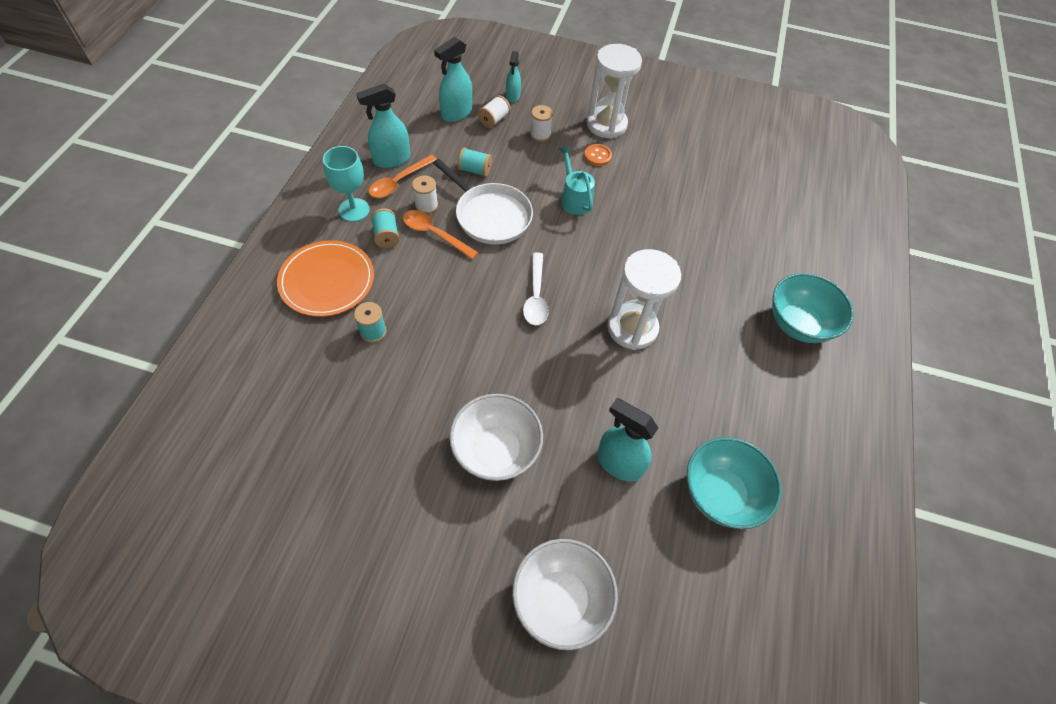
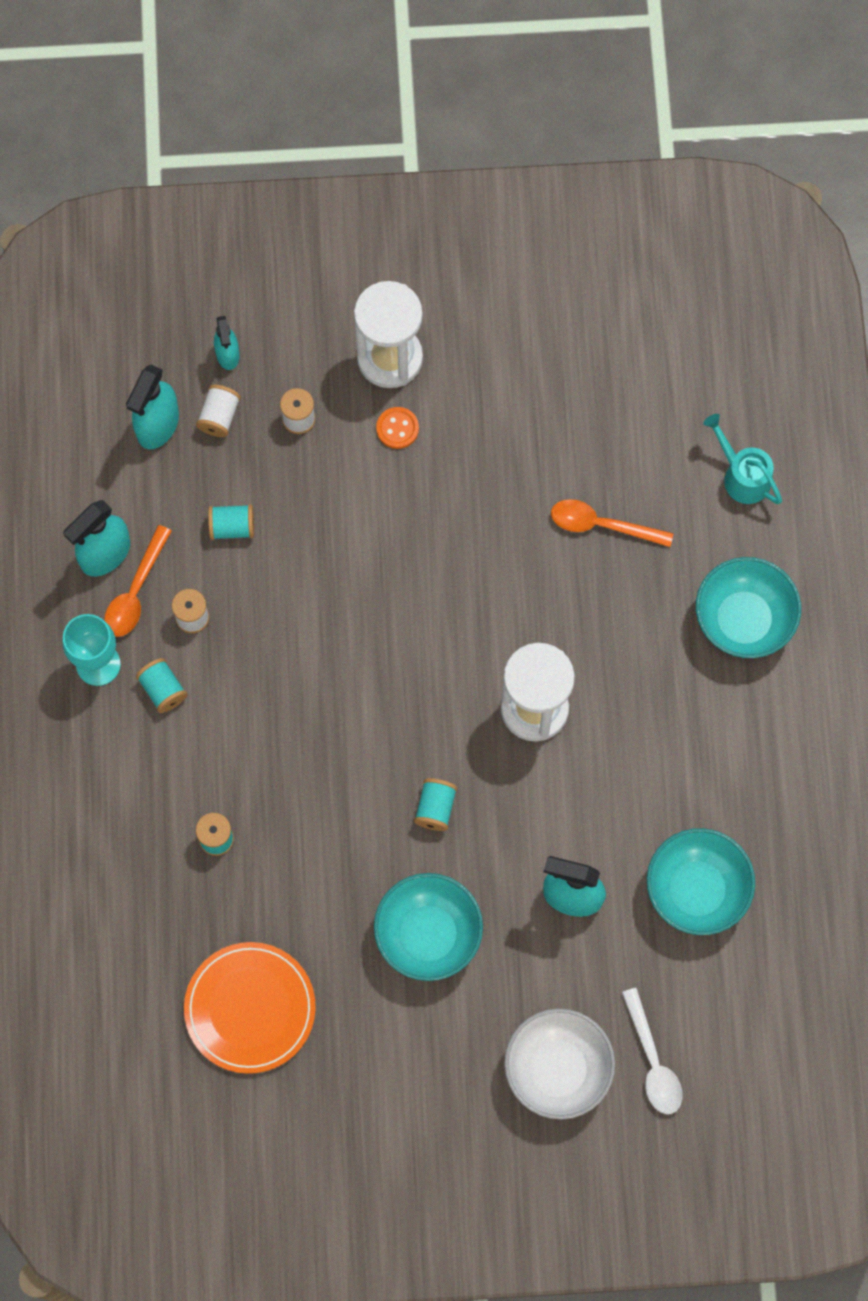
camera: 15 degrees left, 15 degrees up
(327, 281) = (122, 789): orange plate -> orange plate (250, 1008)
(434, 234) = (224, 661): orange spoon -> orange spoon (601, 525)
(490, 216) = (287, 600): white pan -> none
(496, 450) = (428, 935): white bowl -> turquoise bowl
(536, 296) = (397, 708): white spoon -> white spoon (653, 1061)
(537, 366) = (435, 808): none -> turquoise spool
(574, 198) = (391, 524): turquoise watering can -> turquoise watering can (742, 475)

